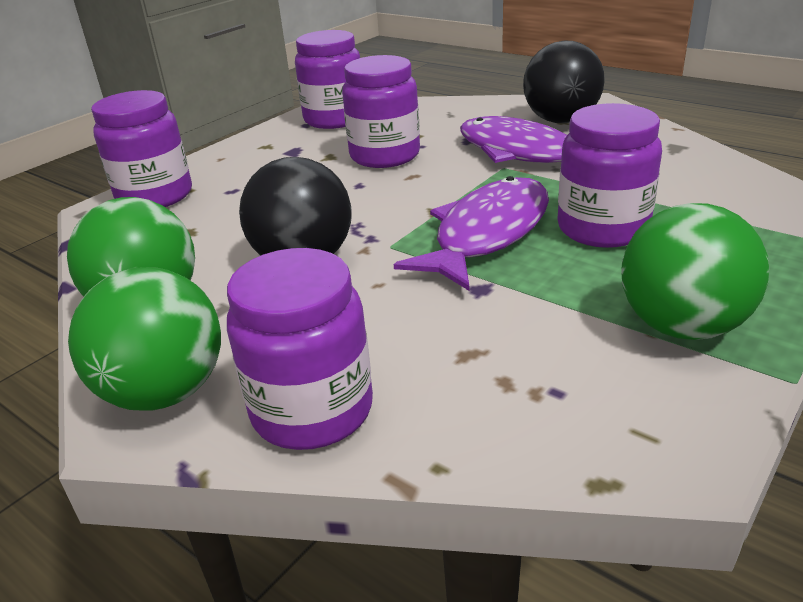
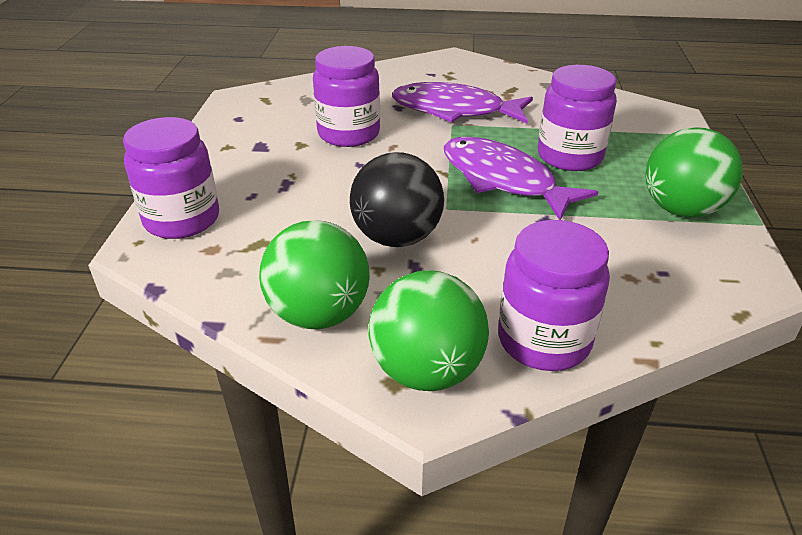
camera: 35 degrees left, 5 degrees up
(334, 119) = (260, 108): purple jar -> none
(487, 234) = (503, 180): purple fish -> purple fish turned 45 degrees counterclockwise
(560, 121) = (449, 77): black ball -> none

